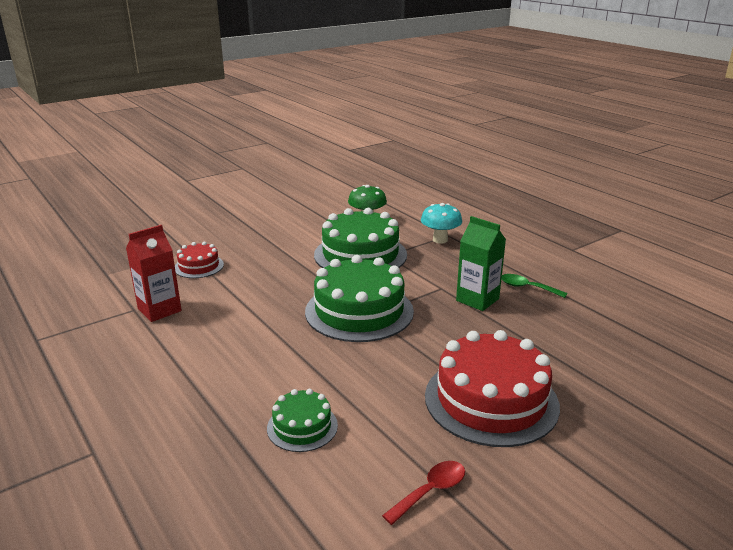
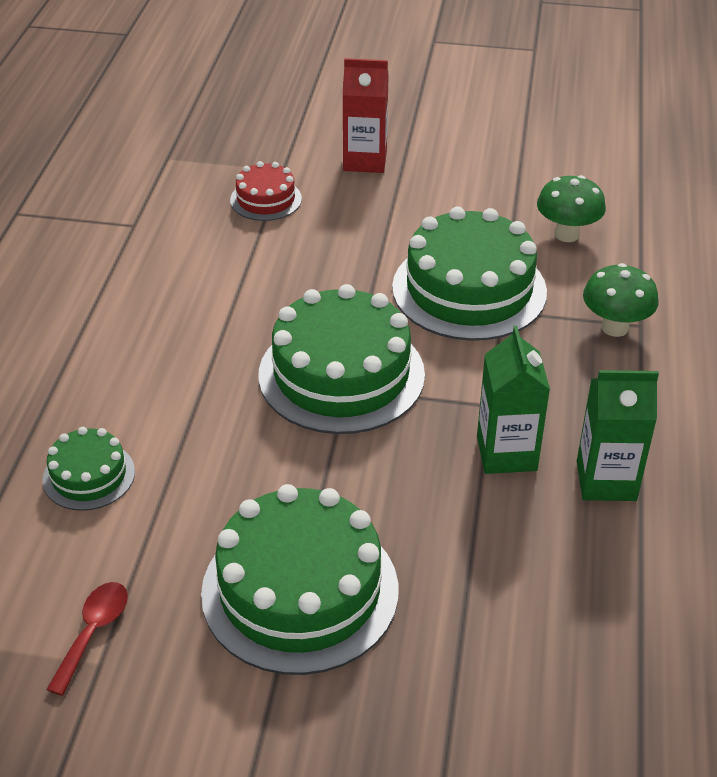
camera: 45 degrees right, 15 degrees up
(159, 310) = (153, 241): red carton -> red carton (365, 161)
(431, 491) = (93, 632): red spoon -> red spoon turned 75 degrees counterclockwise
(440, 240) = (615, 327): turquoise mushroom -> green mushroom
(491, 400) = (300, 590): red cake -> green cake
(527, 287) = (606, 480): green spoon -> green carton

